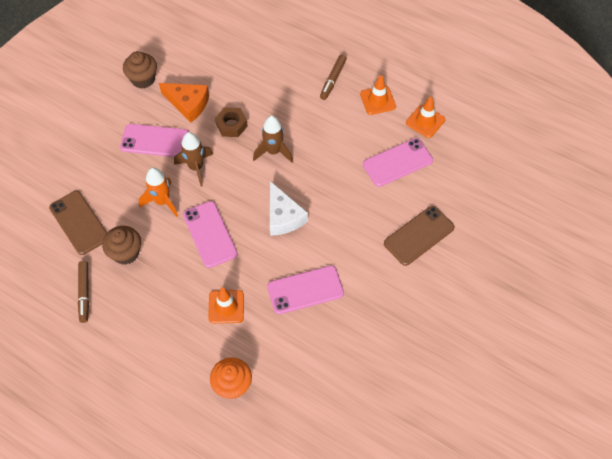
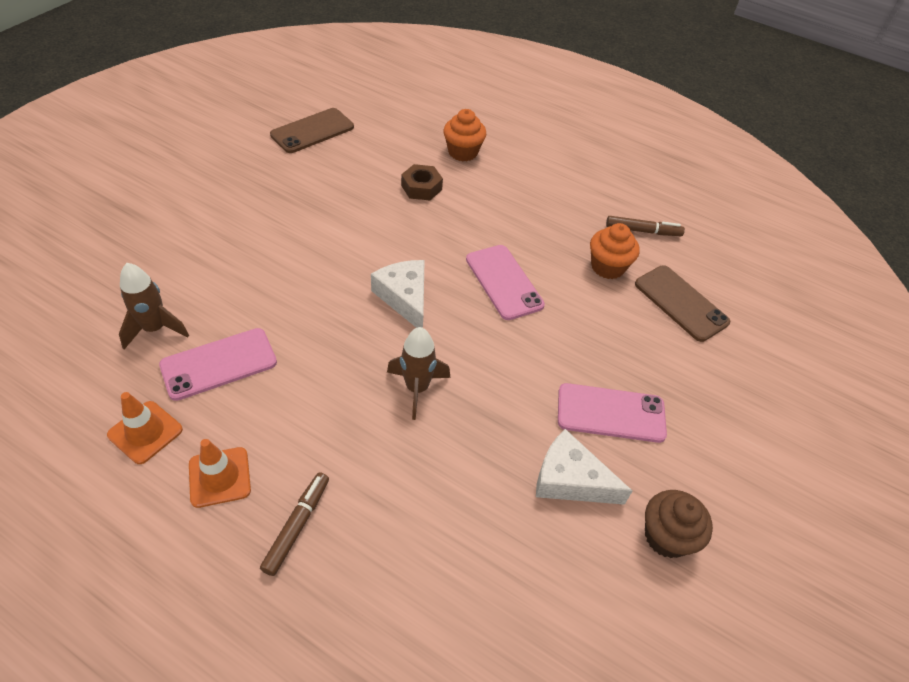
camera: 175 degrees right, 10 degrees down
(84, 293) = (642, 231): brown marker -> brown marker turned 105 degrees clockwise
(126, 253) = (607, 267): brown cupcake -> orange cupcake
(162, 201) = (576, 324): orange rocket -> none
(188, 104) = (570, 479): orange cheese -> white cheese
(196, 167) = (537, 368): brown rocket -> brown rocket (155, 329)
(226, 307) = (475, 211): orange traffic cone -> none
(231, 125) = (488, 436): brown nut -> brown nut (421, 187)
(305, 290) = (381, 220): pink phone -> none
(419, 235) = (221, 267): brown phone -> brown phone (312, 131)

